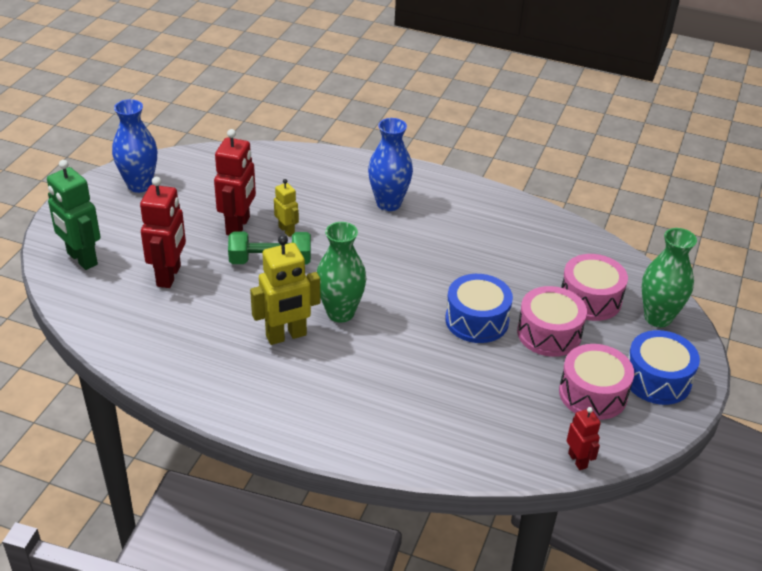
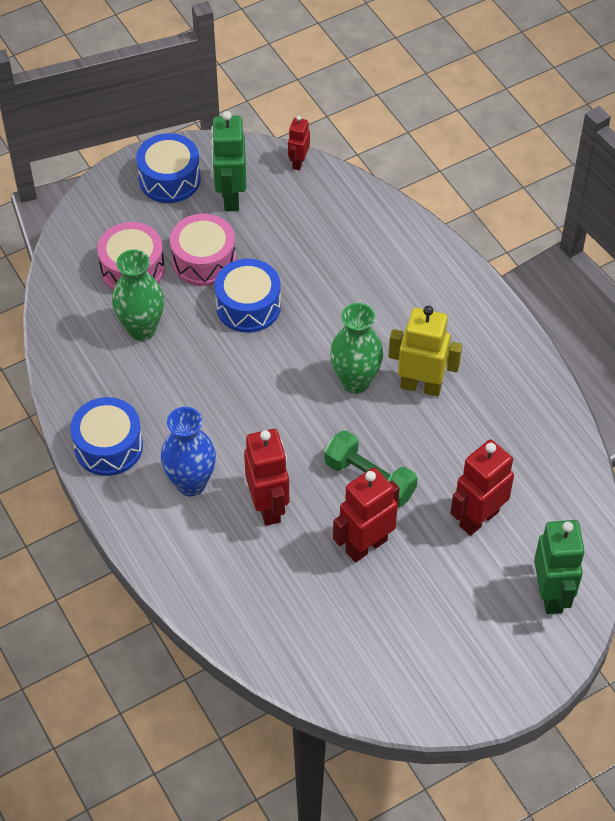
camera: 140 degrees left, 15 degrees up
(139, 185) = (427, 678): blue vase -> none
(287, 230) = (323, 509): yellow robot -> none
(325, 215) = (268, 506): none -> red robot
(463, 196) = (108, 446): none -> blue drum
(593, 394) = (230, 197): pink drum -> green robot
(657, 318) = (101, 222): green vase -> green vase (142, 329)

